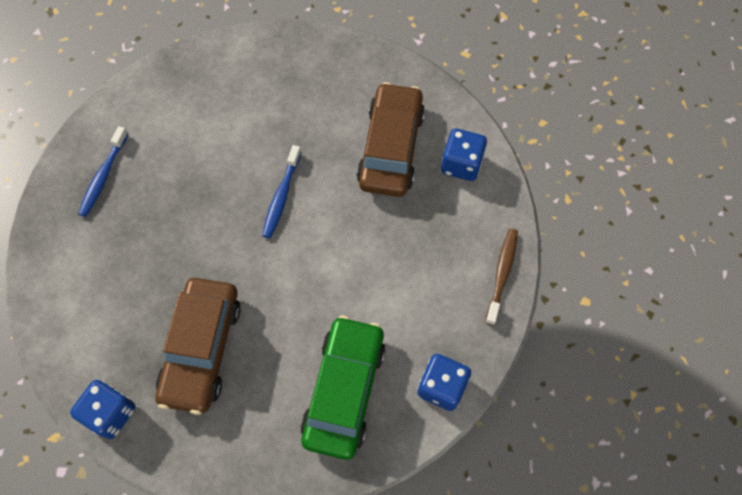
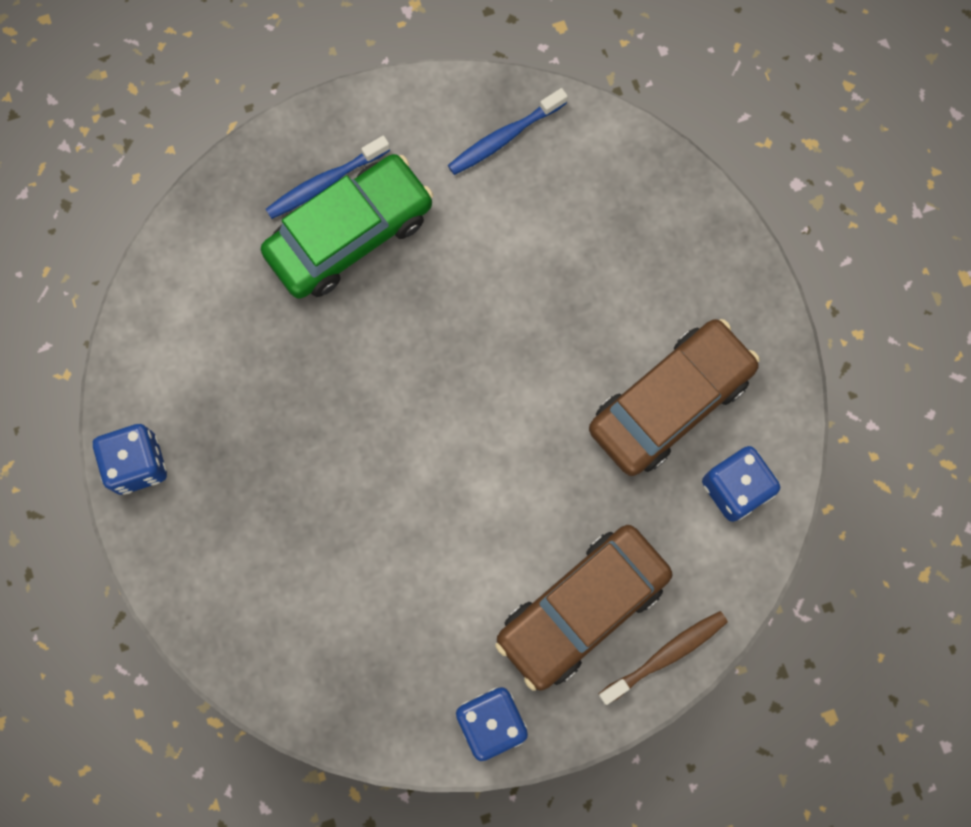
camera: 40 degrees right, 10 degrees up
(201, 349) = (278, 470): brown car -> brown car (582, 608)
(281, 196) = (498, 363): blue toothbrush -> blue toothbrush (504, 137)
(344, 390) = (386, 639): green car -> green car (350, 234)

